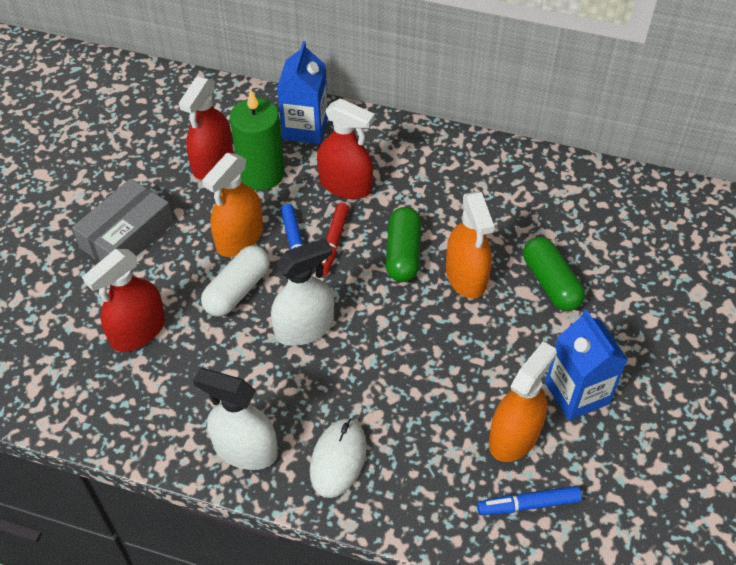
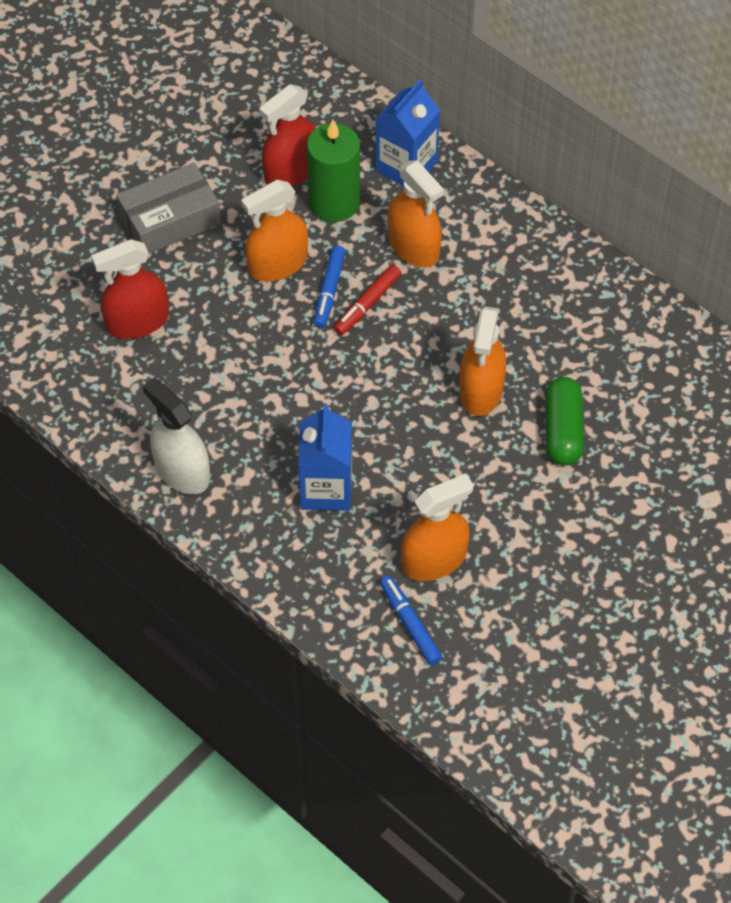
camera: 25 degrees right, 5 degrees up
(237, 290) = (249, 317): white capsule -> none
(304, 328) = (294, 379): white spray bottle -> none
(338, 459) = (260, 514): white mouse -> none
(345, 185) = (413, 247): red spray bottle -> orange spray bottle
(403, 254) = (431, 342): green capsule -> none
(528, 504) = (410, 624): blue marker -> blue marker turned 45 degrees clockwise
(576, 393) = (519, 546): blue carton -> blue carton (326, 489)

